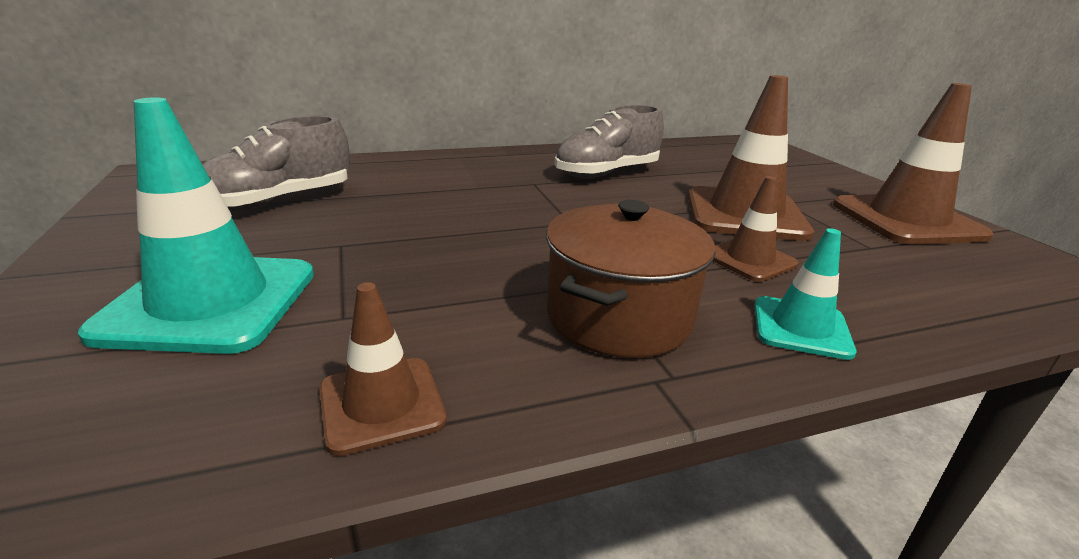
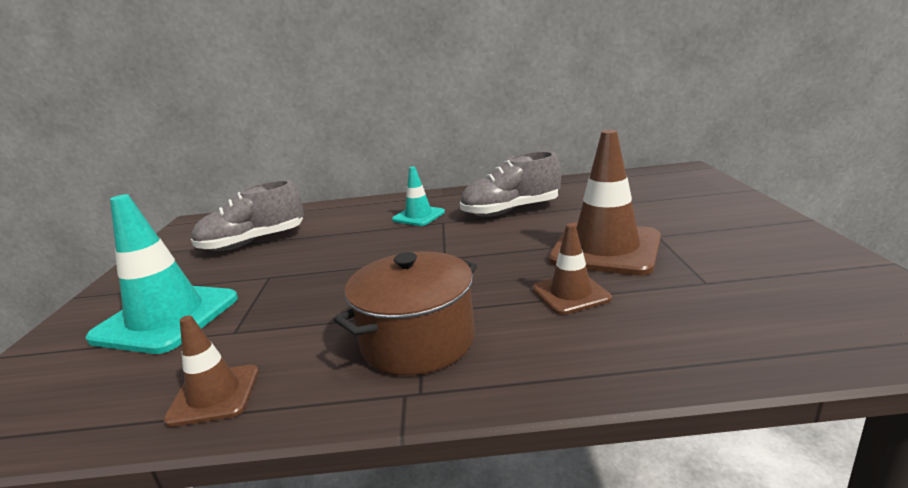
camera: 20 degrees right, 5 degrees down
(801, 327) = (562, 358): turquoise traffic cone -> turquoise traffic cone (418, 216)
(906, 220) = (774, 253): brown traffic cone -> none

